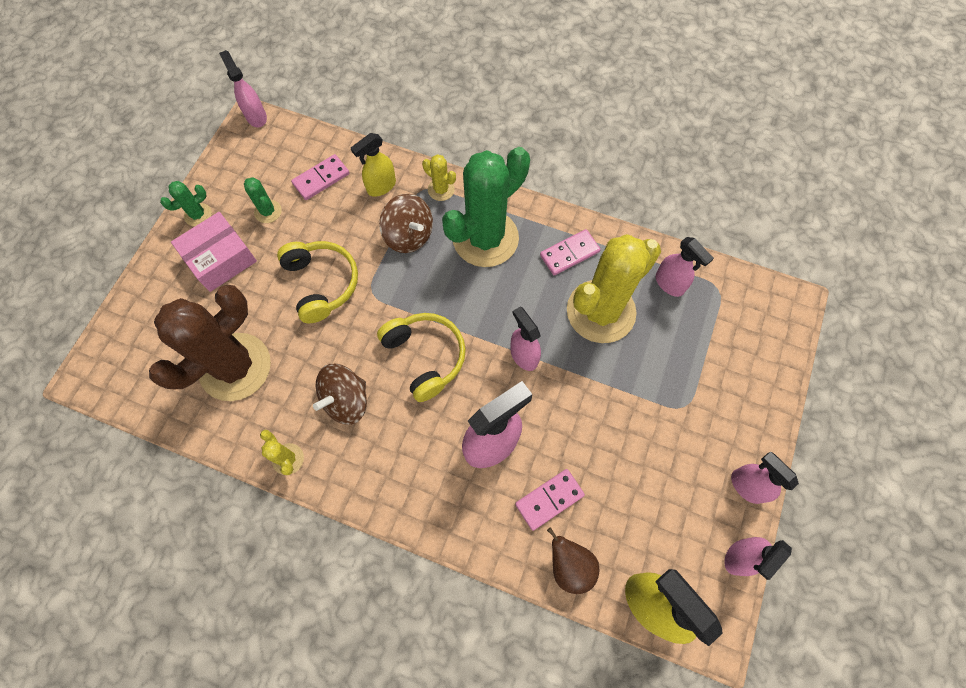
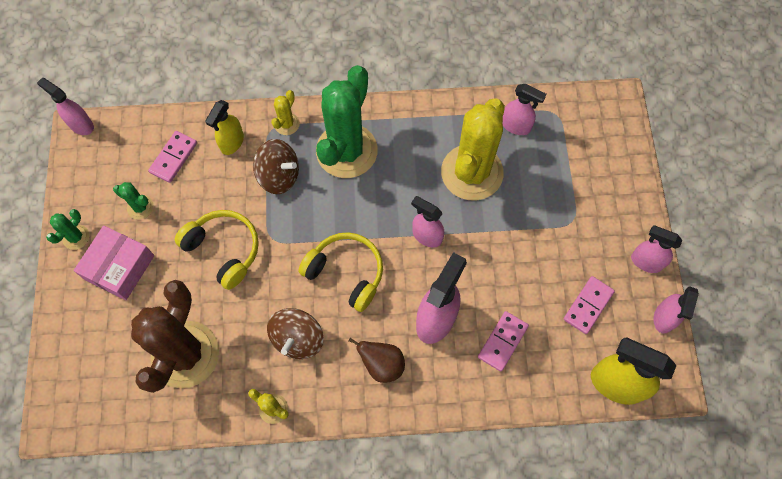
camera: 25 degrees left, 0 degrees up
(441, 190) = (286, 124): yellow cactus -> yellow cactus turned 75 degrees counterclockwise
(569, 253) = (423, 134): pink domino -> pink domino (588, 305)
(569, 565) = (542, 384): brown pear -> brown pear (382, 364)

